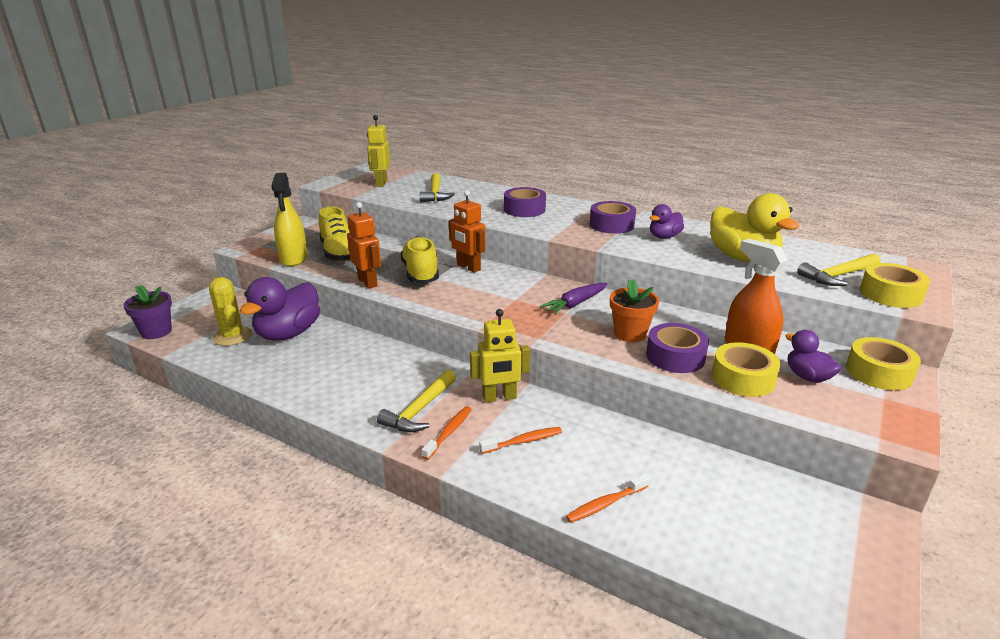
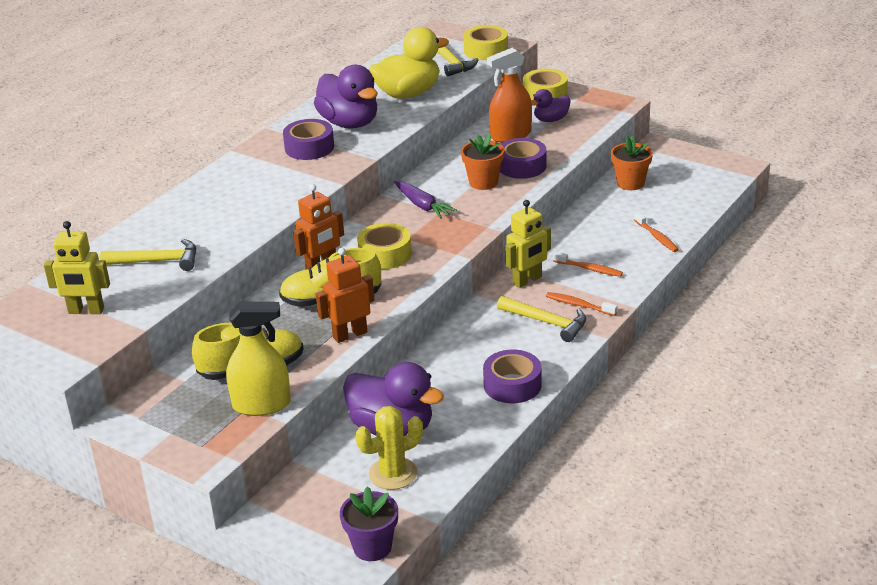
camera: 85 degrees left, 5 degrees up
(499, 397) = (527, 280): yellow robot -> yellow robot turned 60 degrees clockwise
(523, 441) = (589, 269): orange toothbrush -> orange toothbrush turned 135 degrees clockwise
(524, 209) = (243, 197): purple tape -> purple tape (512, 385)
(664, 237) = (349, 123): purple duck -> purple duck, size x1.84
(743, 378) = (554, 143): yellow tape -> yellow tape (385, 254)
(745, 484) = (630, 183): none -> orange flower pot

